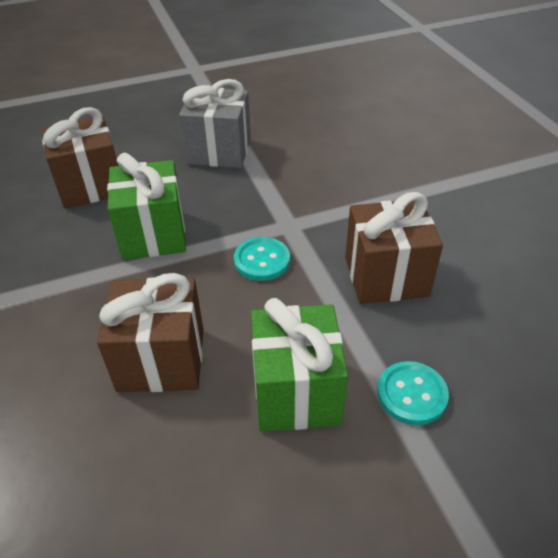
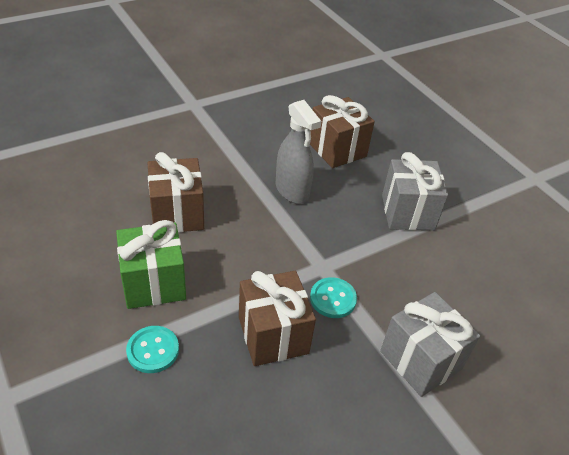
camera: 75 degrees right, 0 degrees up
(153, 234) = (292, 191): green gift -> grey spray bottle
(262, 260) = (276, 254): turquoise button -> turquoise button (333, 299)
(414, 178) = (420, 360): none -> grey gift

